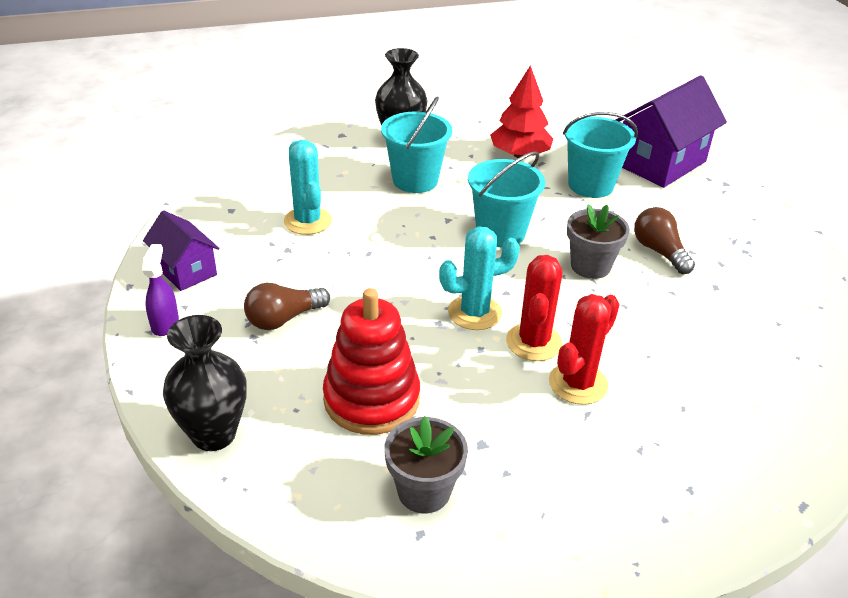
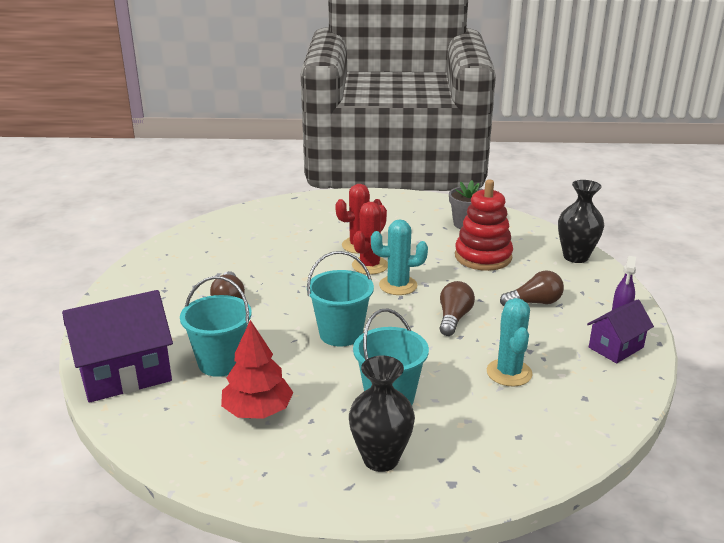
camera: 160 degrees left, 10 degrees down
(185, 270) = (616, 347): purple house -> purple house turned 75 degrees clockwise
(383, 275) = (453, 318): none -> brown light bulb
(590, 266) = (291, 299): grey flower pot -> none

